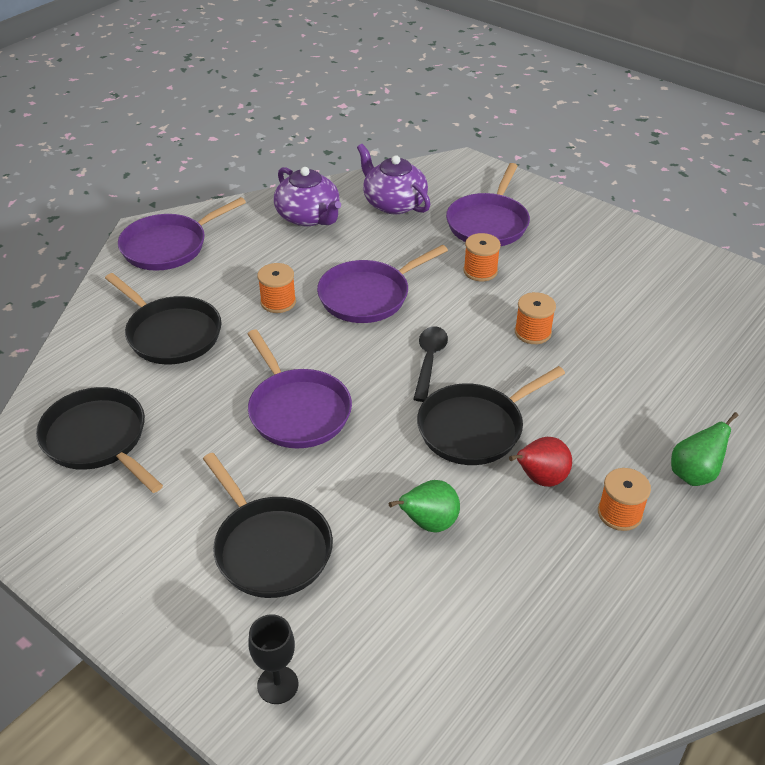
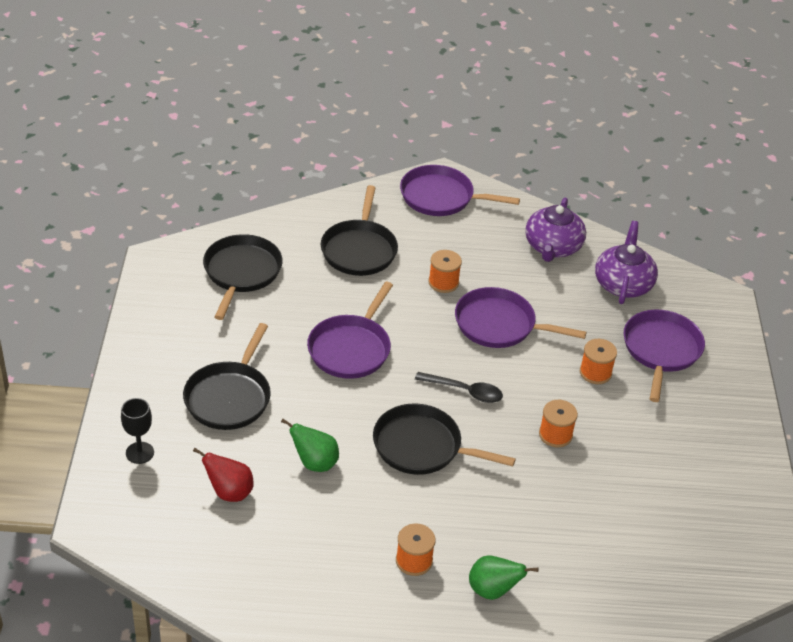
camera: 50 degrees right, 0 degrees up
(429, 361) = (464, 391): black spoon -> black spoon turned 45 degrees clockwise
(488, 223) = (661, 350): purple pan -> purple pan turned 120 degrees clockwise
(540, 479) = (406, 503): red pear -> red pear (229, 492)

